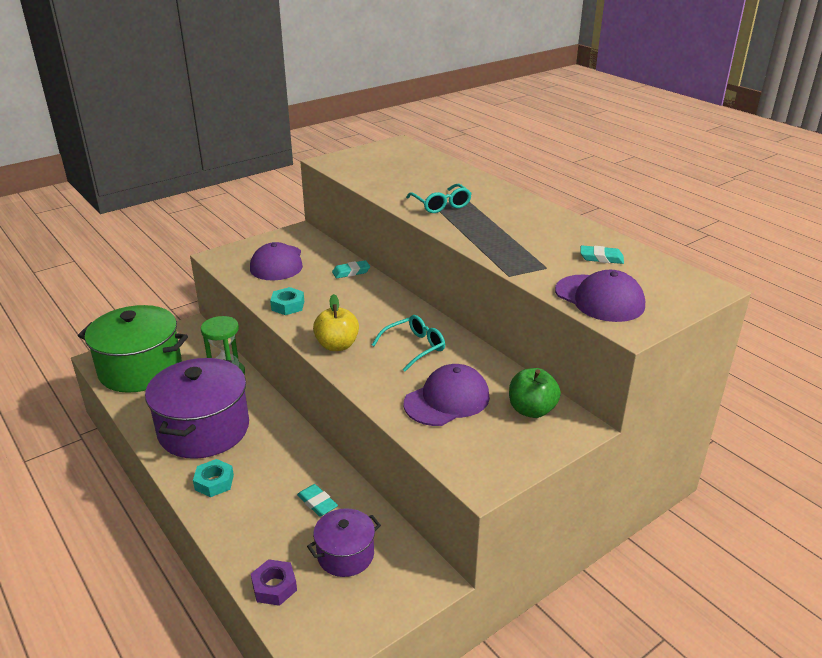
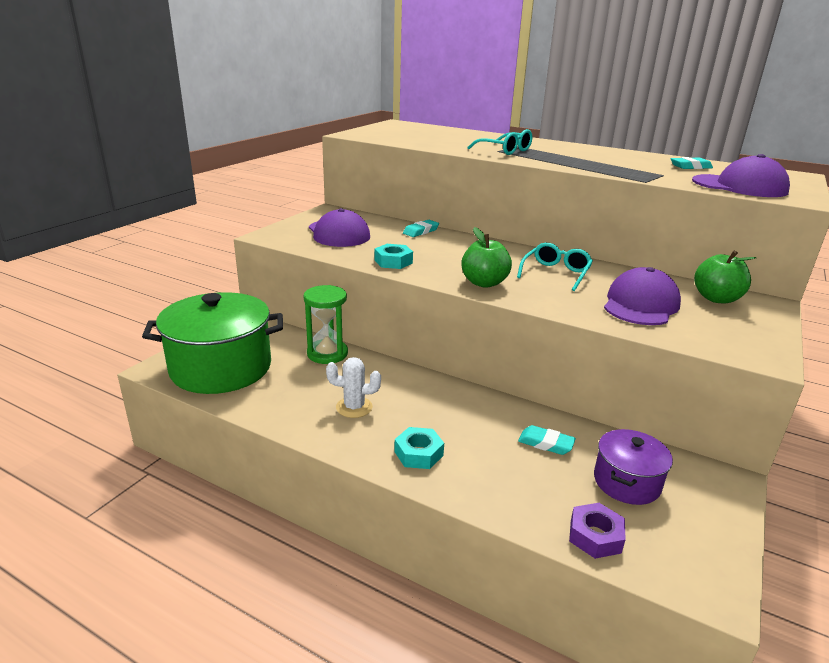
camera: 25 degrees left, 5 degrees down
(204, 429) = (354, 407): purple pot -> white cactus
(337, 345) = (484, 283): yellow apple -> green apple

